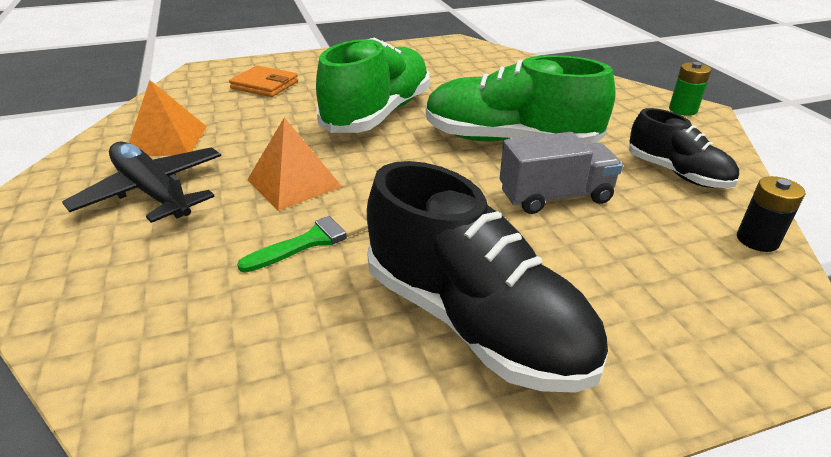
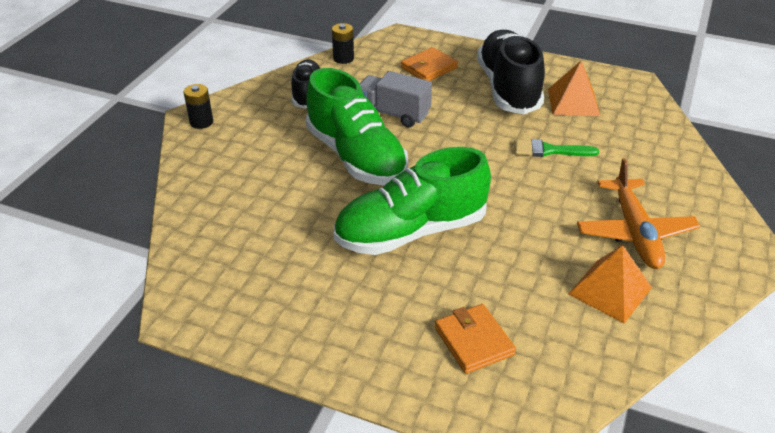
camera: 140 degrees left, 5 degrees up
(153, 192) = (634, 232): black plane -> orange plane
(294, 183) = (533, 193): orange pyramid -> orange pyramid (573, 102)
(639, 293) = (429, 68): none -> orange wallet
(683, 110) = (201, 122): green battery -> black battery

